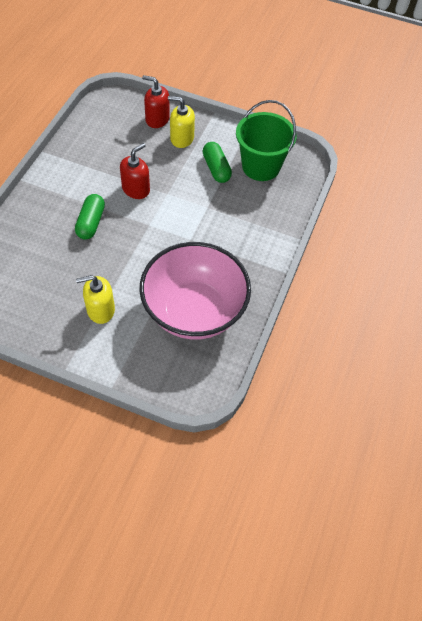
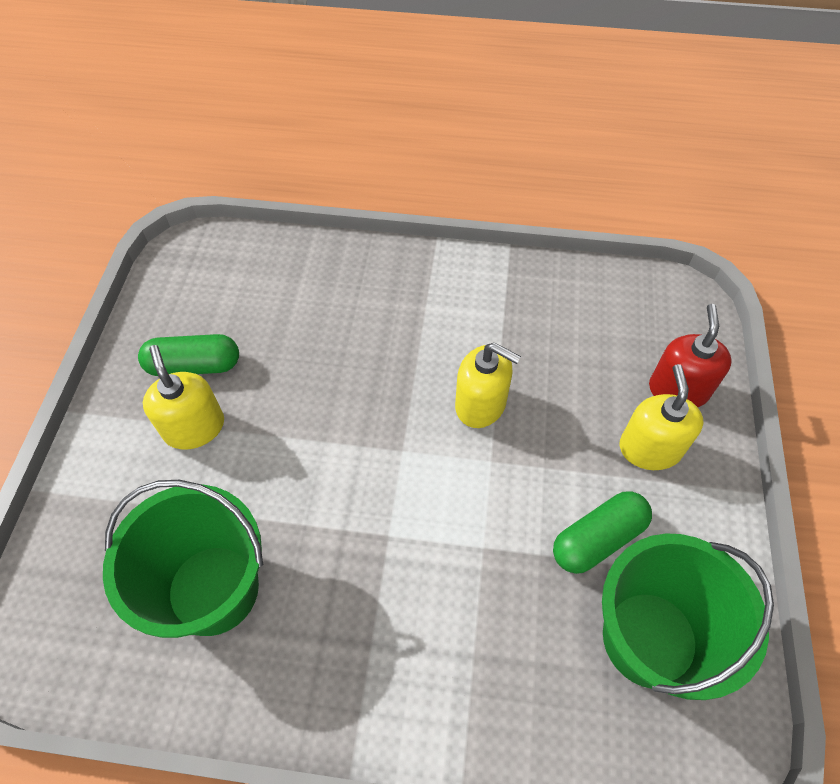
camera: 80 degrees right, 0 degrees up
(91, 223) = (378, 358): green capsule -> green capsule (194, 365)
(136, 189) = (481, 404): red soap dispenser -> yellow soap dispenser
(194, 311) = (213, 589): pink bowl -> green bucket

